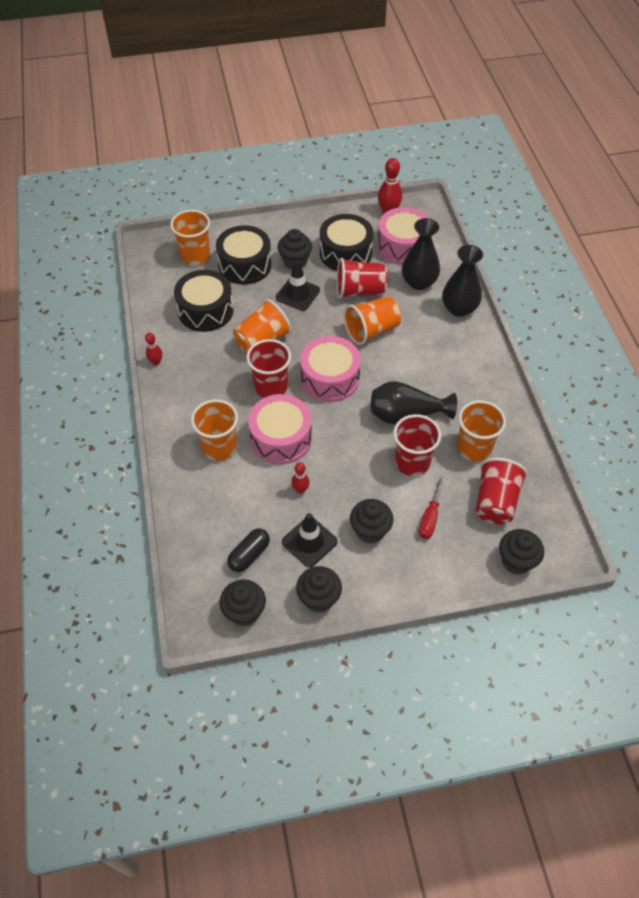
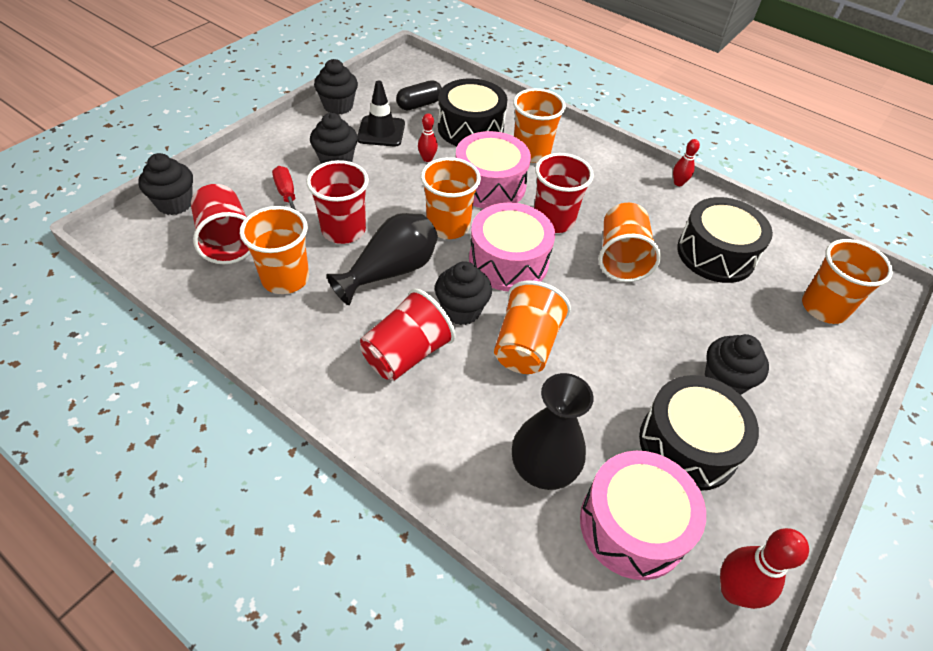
camera: 135 degrees right, 5 degrees down
(244, 612) = (386, 78): black cupcake -> black cupcake (461, 310)
(245, 265) = (764, 334): black drum -> black drum (470, 128)
(249, 555) = (419, 104): black capsule -> black capsule turned 60 degrees clockwise
(298, 294) = (661, 337): black traffic cone -> none
(342, 424) = (448, 226): none -> orange cup
(359, 291) = (600, 393): red cup -> red cup (406, 354)
(459, 308) = (446, 461): black vase -> none

